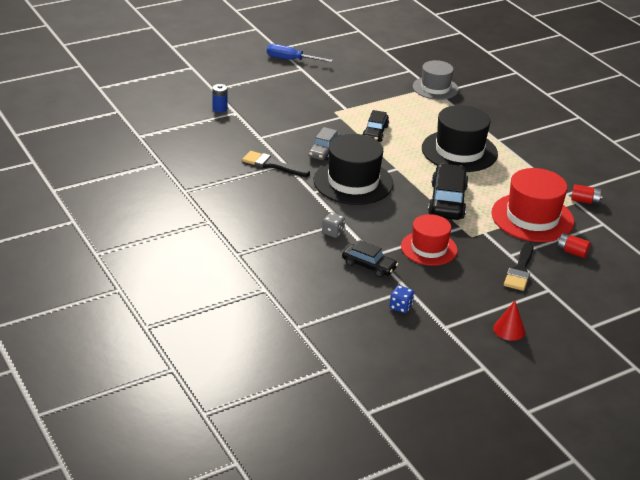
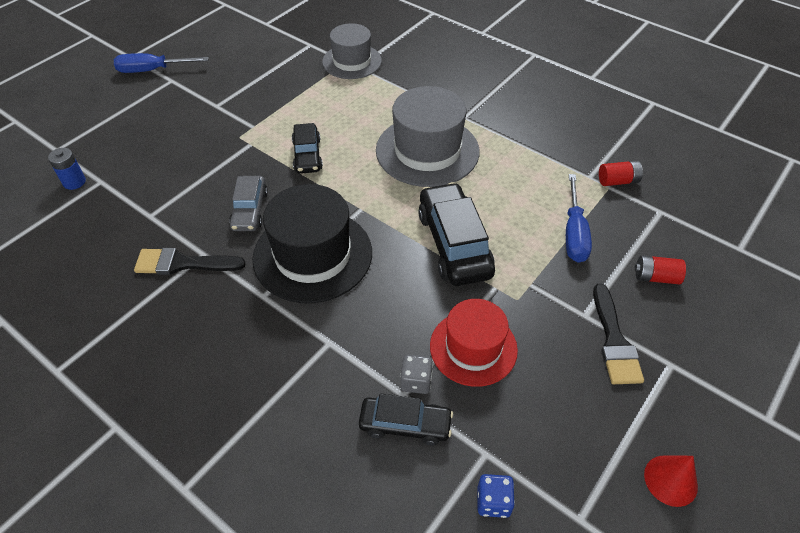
camera: 20 degrees left, 15 degrees up
(333, 232) = (322, 371): grey dice -> grey dice (416, 381)
(459, 151) = (427, 151): black hat -> grey hat
(532, 217) = (574, 233): red hat -> blue screwdriver

